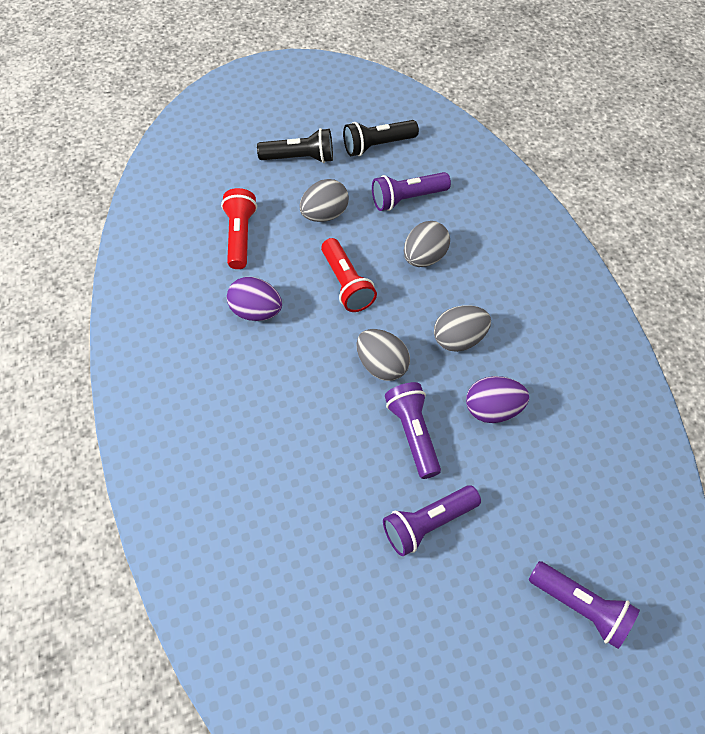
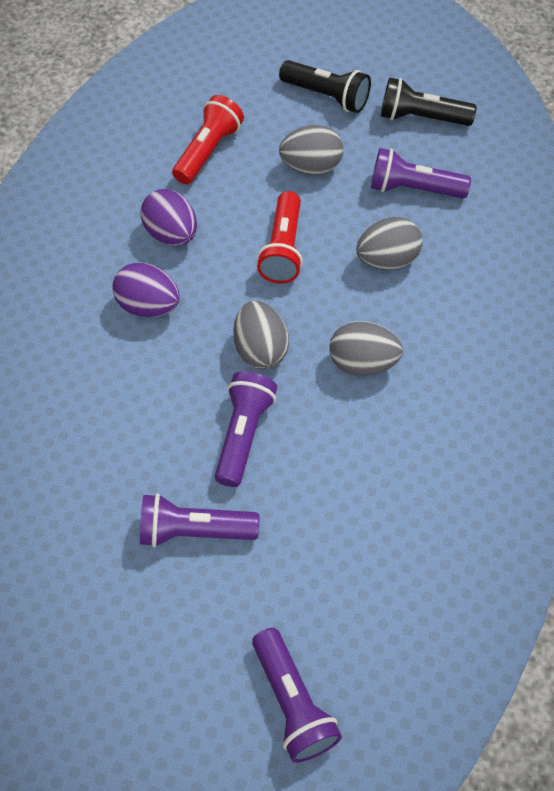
camera: 30 degrees right, 0 degrees up
(492, 409) = (346, 453): purple egg -> purple egg (148, 306)

